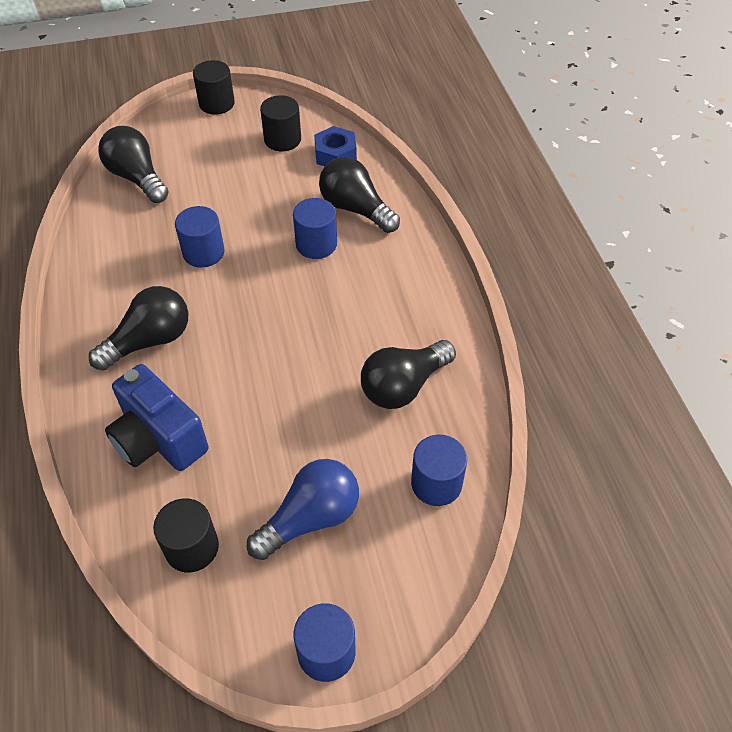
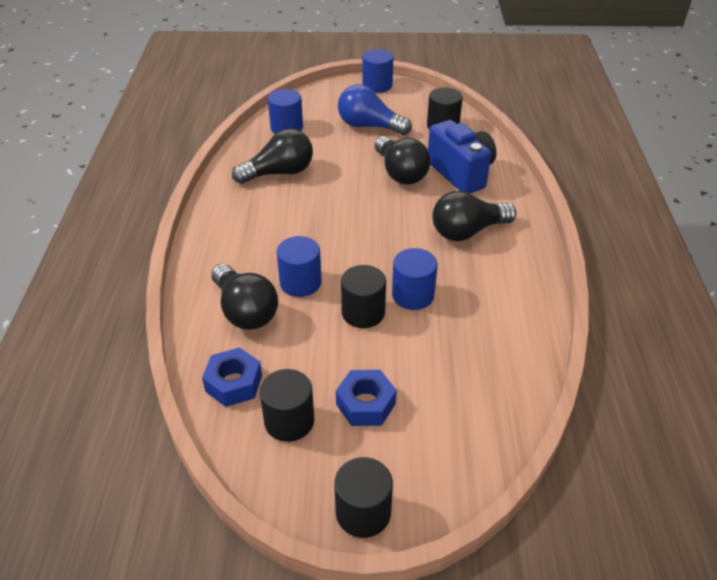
camera: 165 degrees left, 10 degrees down
(137, 178) = (482, 401): black light bulb -> black light bulb (400, 173)
(228, 159) = (365, 404): none -> blue nut
(248, 227) = (363, 313): none -> black cylinder
(311, 518) = (369, 126): blue light bulb -> blue light bulb turned 45 degrees clockwise

